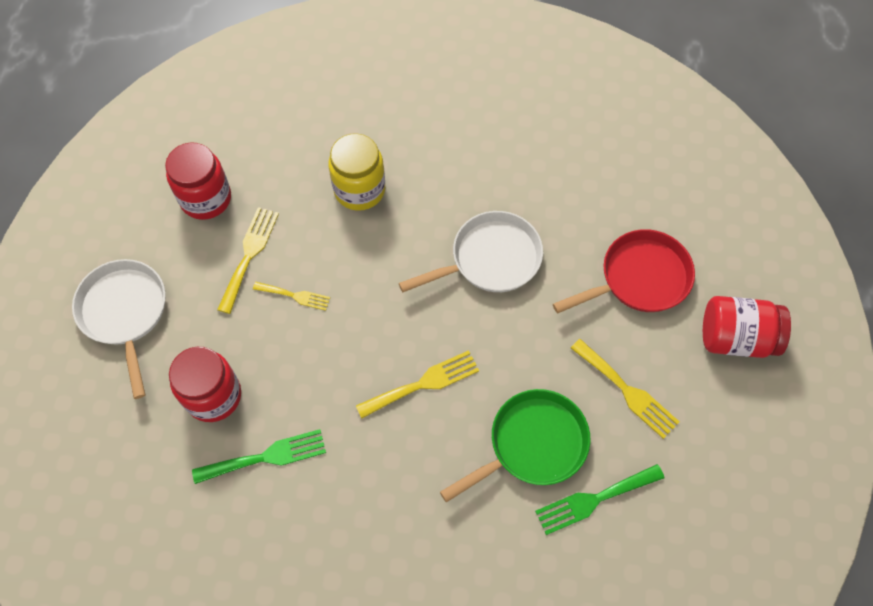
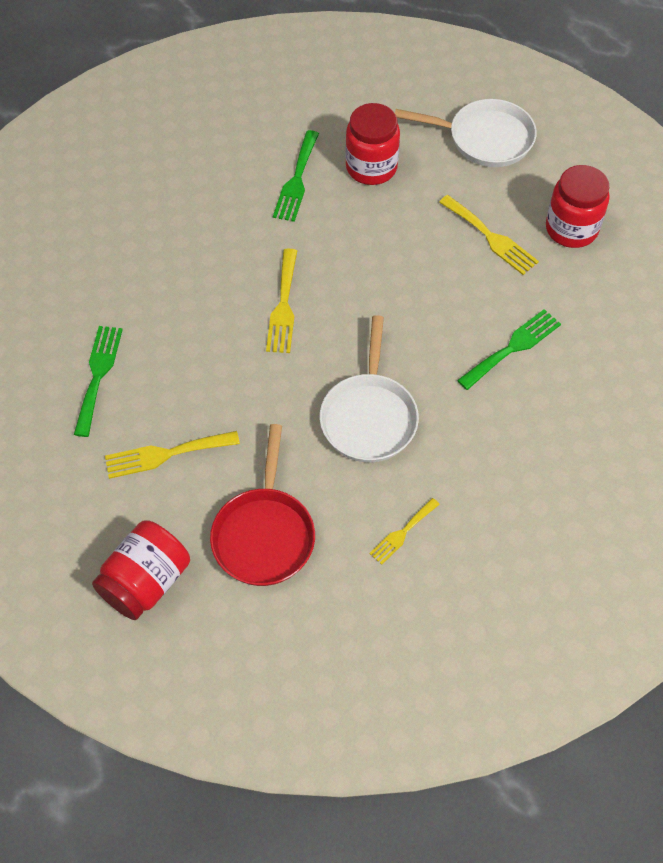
camera: 120 degrees right, 5 degrees down
(295, 296) = (428, 253): yellow fork -> yellow fork (402, 533)
(359, 190) = (512, 347): yellow jar -> green fork
(532, 444) = (175, 356): green pan -> none

